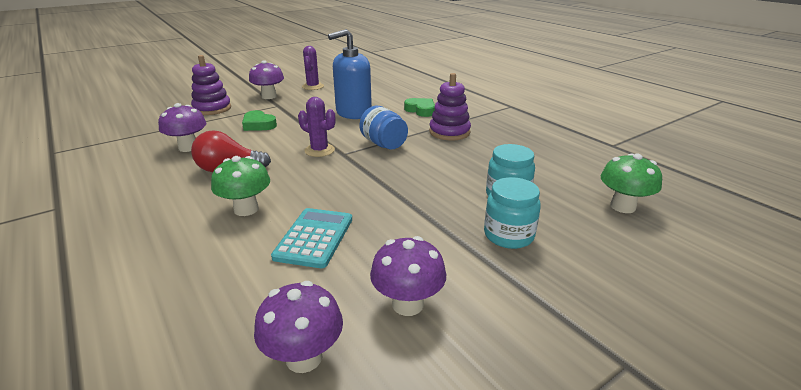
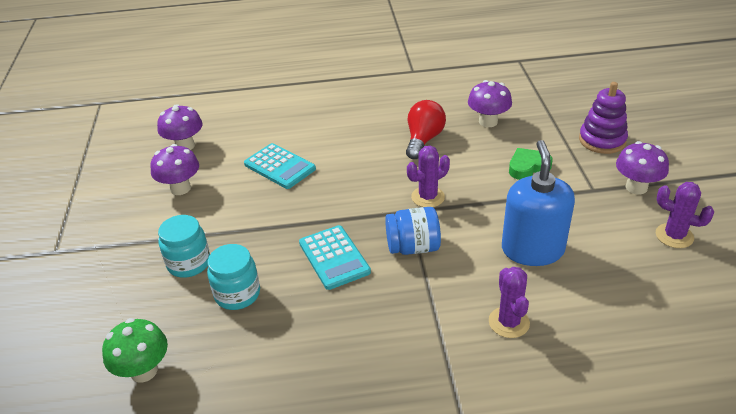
camera: 120 degrees right, 10 degrees up
(246, 209) = (345, 142): green mushroom -> none
(421, 110) = (509, 322): green heart -> purple cactus
(424, 168) = (334, 257): none -> turquoise calculator
(449, 132) = (410, 319): purple stacking toy -> none

